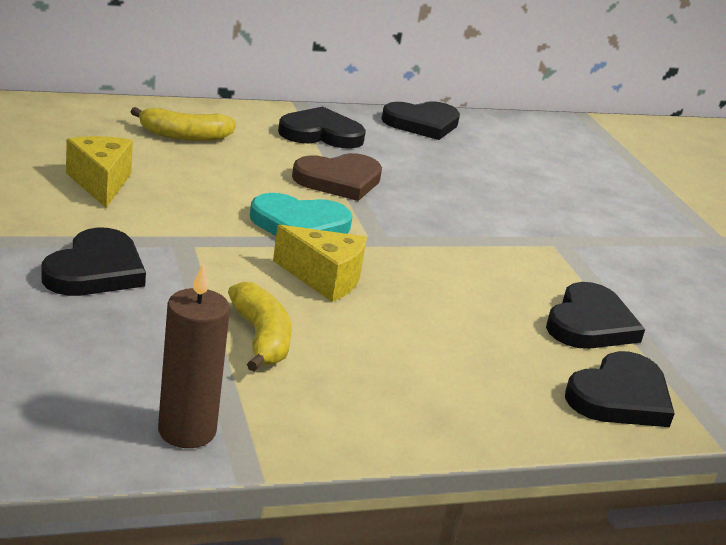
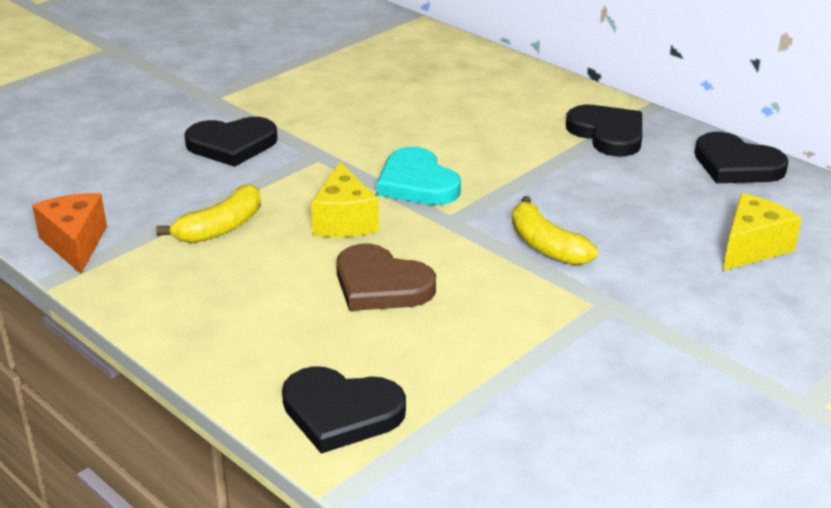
camera: 65 degrees right, 5 degrees up
(100, 183) = (356, 99): yellow cheese -> yellow cheese (752, 247)
(184, 136) = (488, 93): yellow banana -> yellow banana (546, 245)
(187, 431) = (75, 244): brown candle -> orange cheese
(339, 180) = (529, 170): brown heart -> brown heart (381, 284)
(590, 323) = (458, 363): black heart -> none

